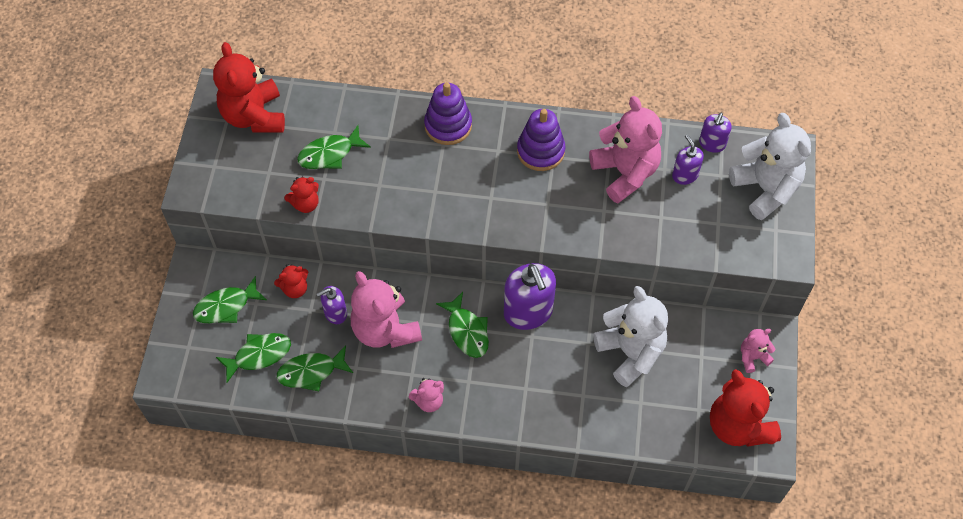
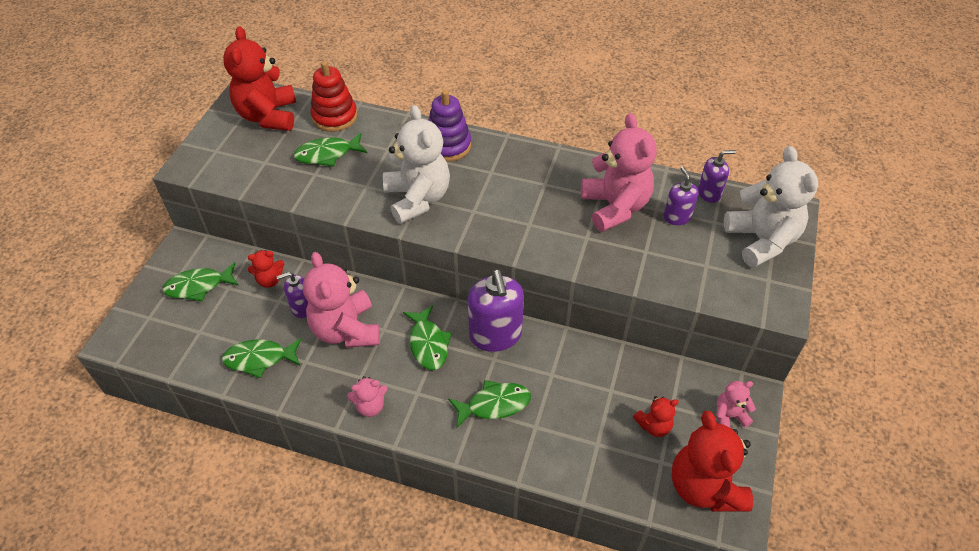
camera: 10 degrees right, 10 degrees down
(259, 355) = (214, 335): green fish -> green fish (494, 404)
(305, 204) = (290, 192): red teddy bear -> red teddy bear (654, 425)
(323, 107) = (334, 117): none -> red stacking toy
(540, 151) = (533, 178): purple stacking toy -> none
(630, 352) = (595, 390): white teddy bear -> white teddy bear (417, 199)
(712, 144) = (709, 193): purple soap dispenser -> purple soap dispenser turned 135 degrees counterclockwise

